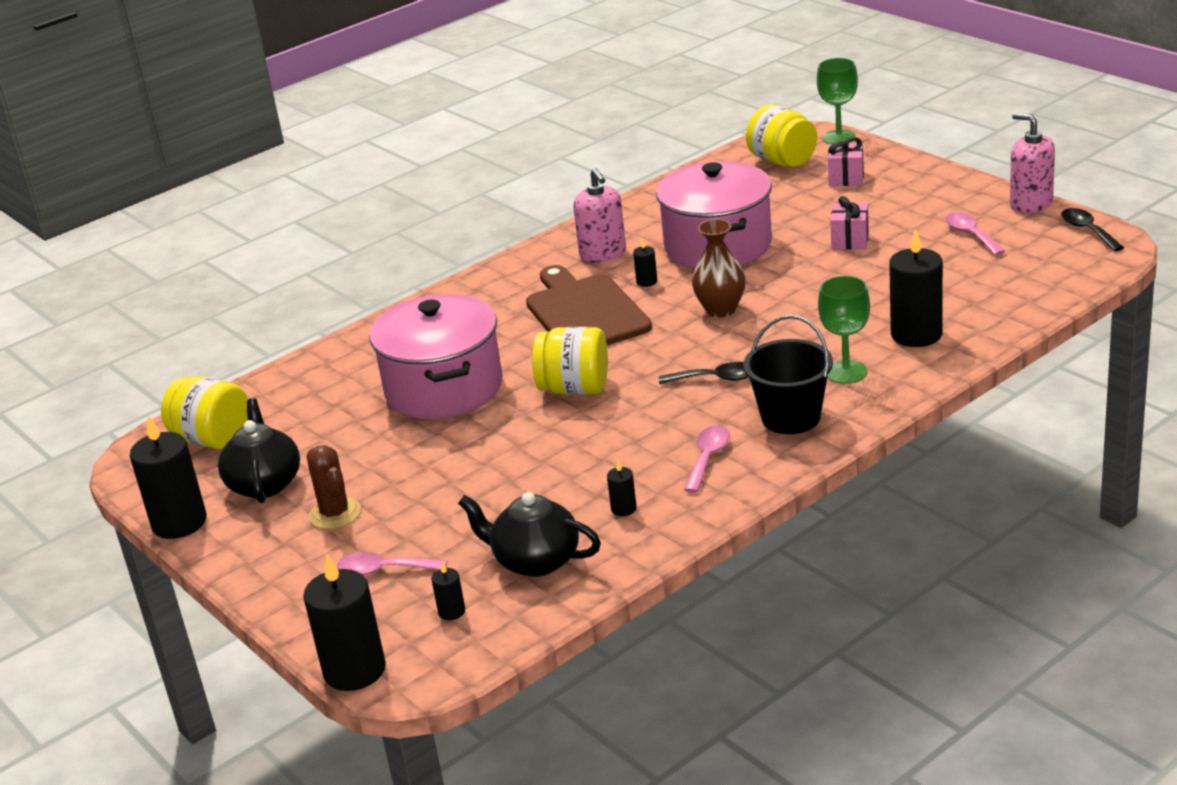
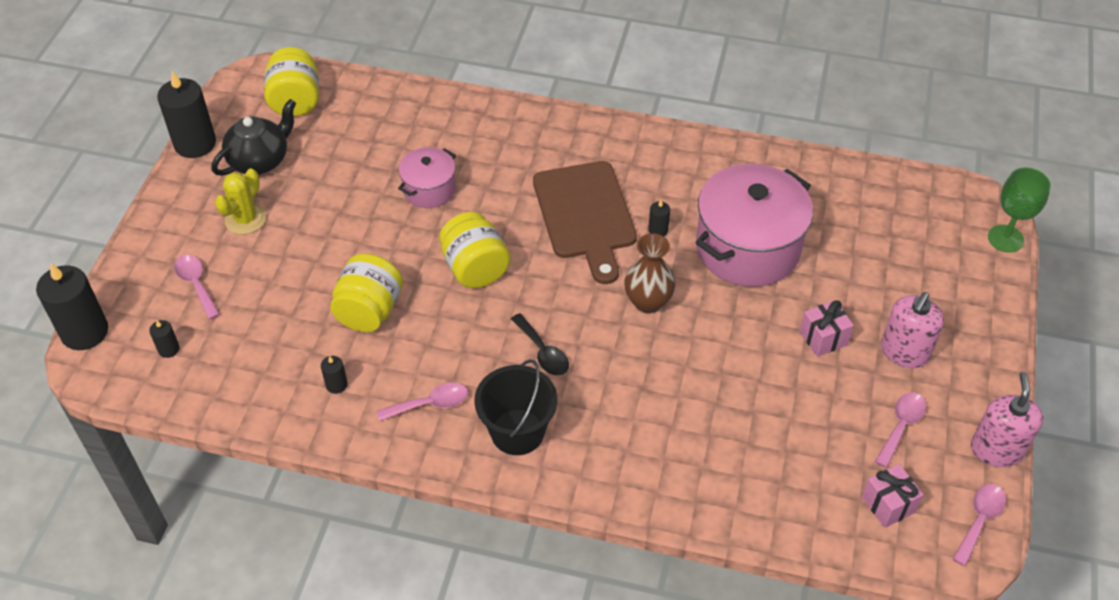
camera: 50 degrees right, 20 degrees up
(335, 514) = (245, 219): brown cactus -> yellow cactus
(444, 388) = (429, 189): pink pot -> pink pot, size x0.52
(535, 561) = (247, 365): black teapot -> none
(584, 312) = (586, 215): brown cutting board -> brown cutting board turned 135 degrees clockwise
(603, 254) = (680, 179): pink soap dispenser -> pink soap dispenser (904, 352)
(782, 161) = (928, 219): yellow jar -> yellow jar (369, 310)
(846, 178) = (933, 281): pink gift -> pink gift (888, 504)
(846, 372) = (607, 438): green goblet -> none
(916, 334) = (699, 462): black candle -> none
(1087, 231) = (979, 520): black spoon -> pink spoon

